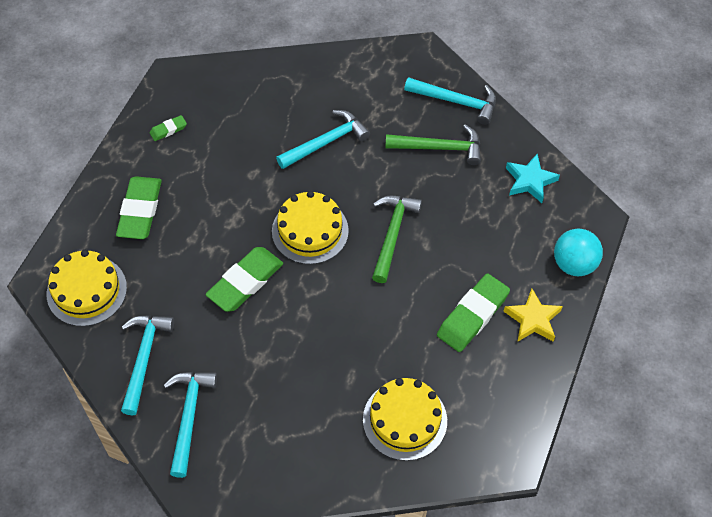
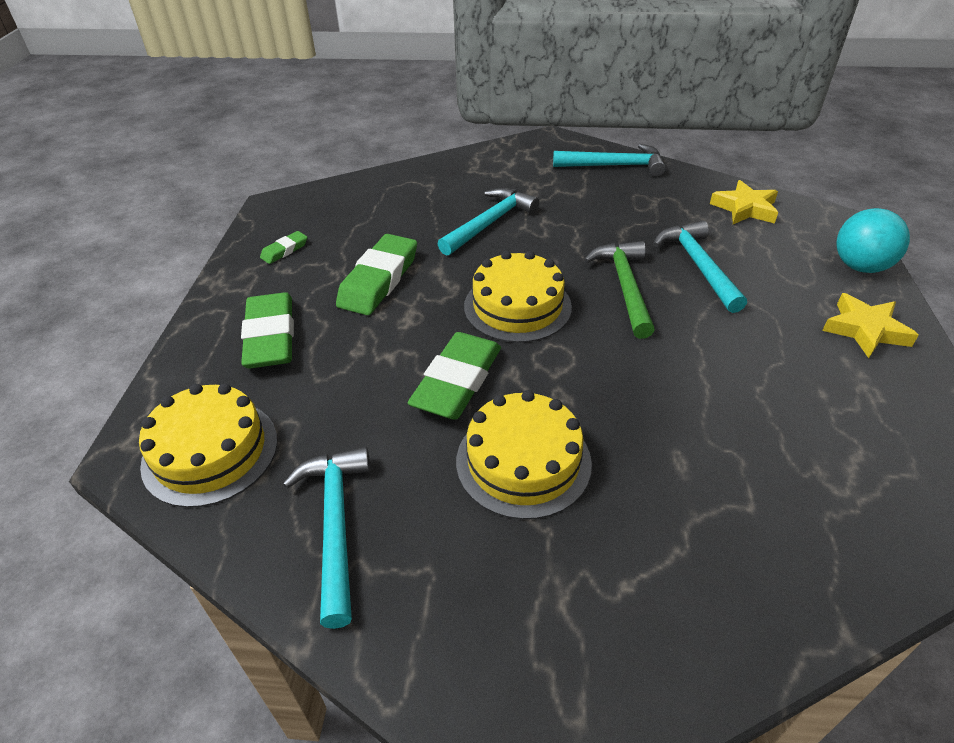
camera: 15 degrees left, 15 degrees down
(189, 417) = (449, 598): turquoise hammer -> turquoise hammer (698, 266)
(405, 420) = (801, 498): yellow cake -> yellow cake (523, 461)
(439, 148) = (624, 203): green hammer -> none
(472, 315) = (788, 344): green eraser -> green eraser (378, 280)
(530, 181) = (745, 208): turquoise star -> yellow star

